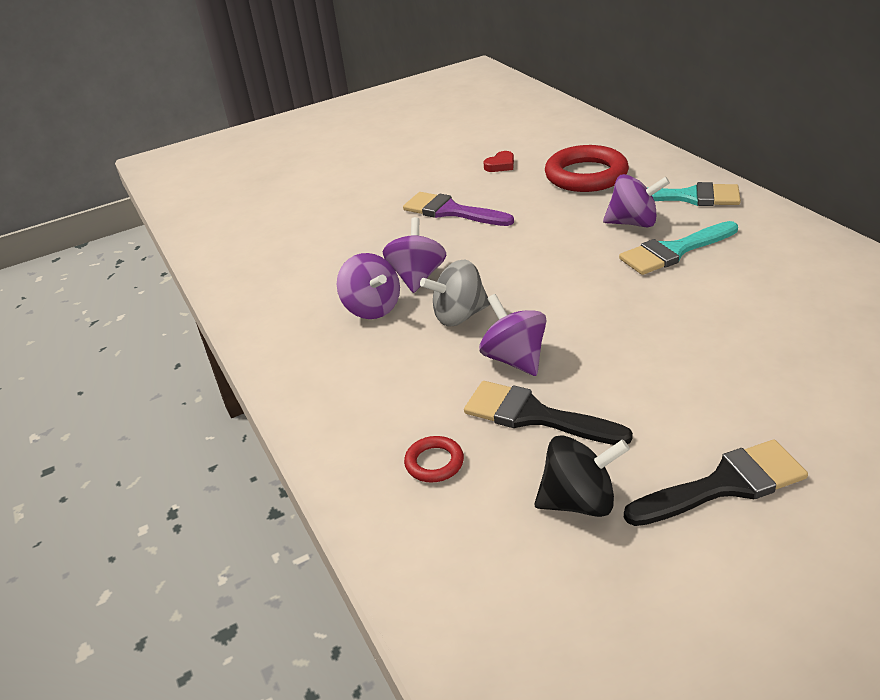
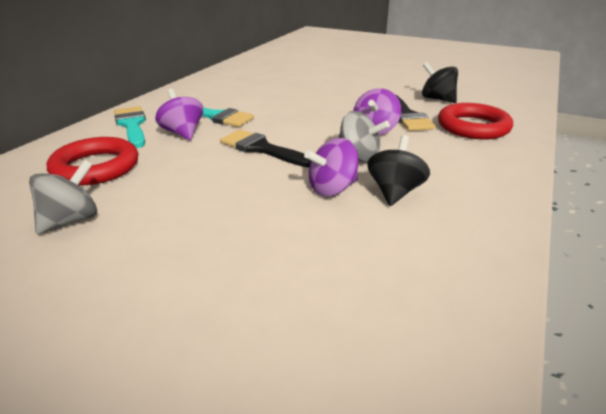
camera: 130 degrees left, 5 degrees down
(372, 308) = (395, 192): purple spinning top -> black spinning top
(434, 463) = (473, 127): red ring -> red ring, size x2.15
(451, 211) = (203, 214): purple brush -> none
(500, 165) = (71, 220): red heart -> grey spinning top
(724, 485) = (388, 83): black brush -> black brush (262, 149)

